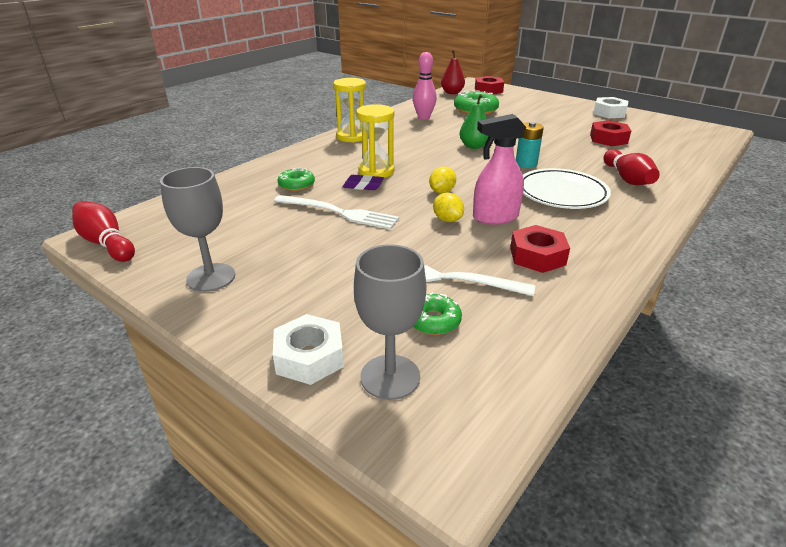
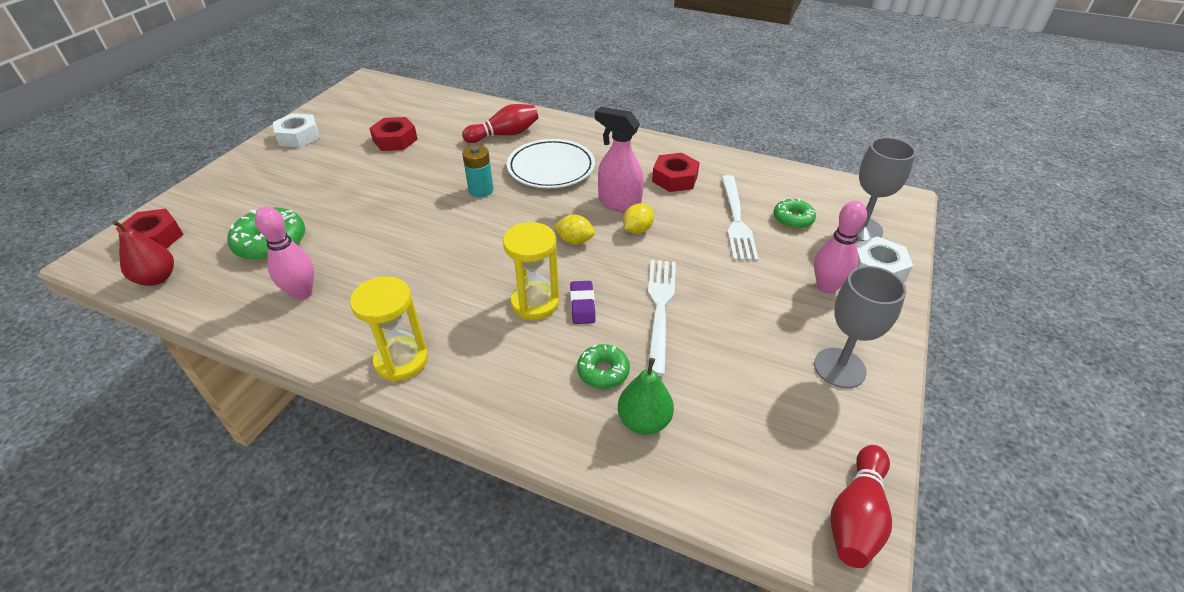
camera: 105 degrees left, 10 degrees up
(306, 305) = (826, 287): none -> pink bowling pin
(474, 146) = (430, 231): green pear -> green pear (644, 421)
(495, 217) = (619, 203): pink spray bottle -> pink spray bottle turned 150 degrees clockwise

